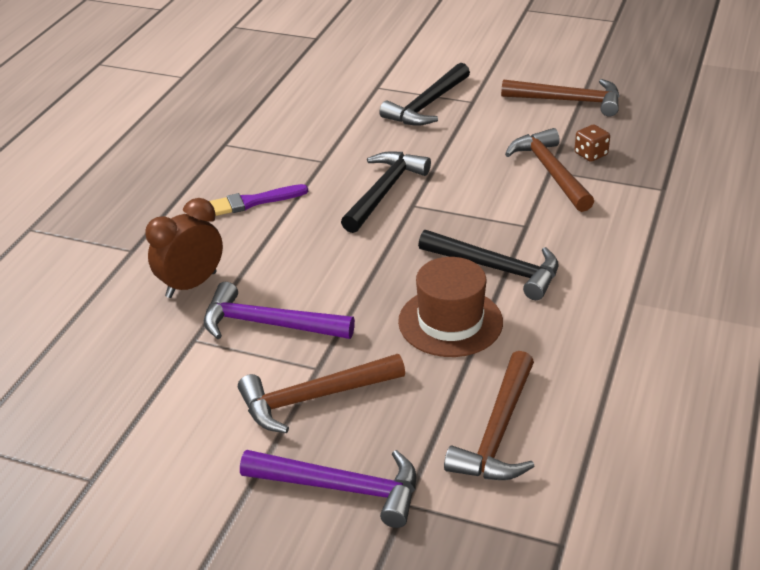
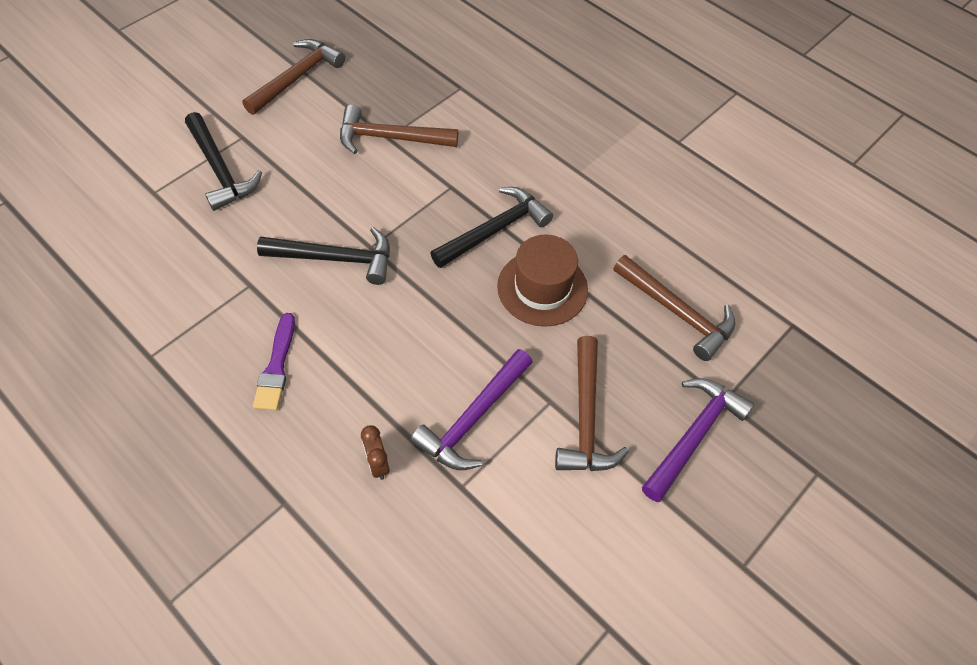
camera: 70 degrees left, 20 degrees up
(191, 285) = (377, 464): brown clock -> brown clock, size x0.56
(384, 192) = (336, 258): black hammer -> black hammer turned 135 degrees clockwise
(590, 154) = (385, 103): brown dice -> none

